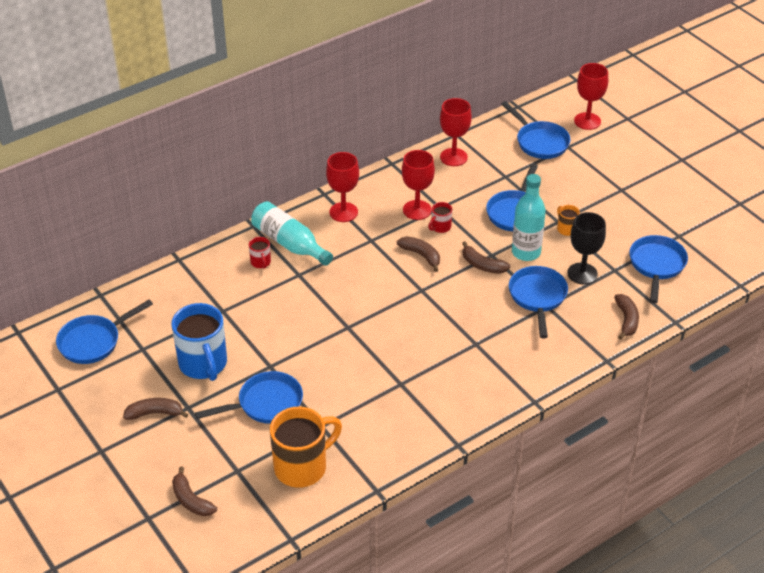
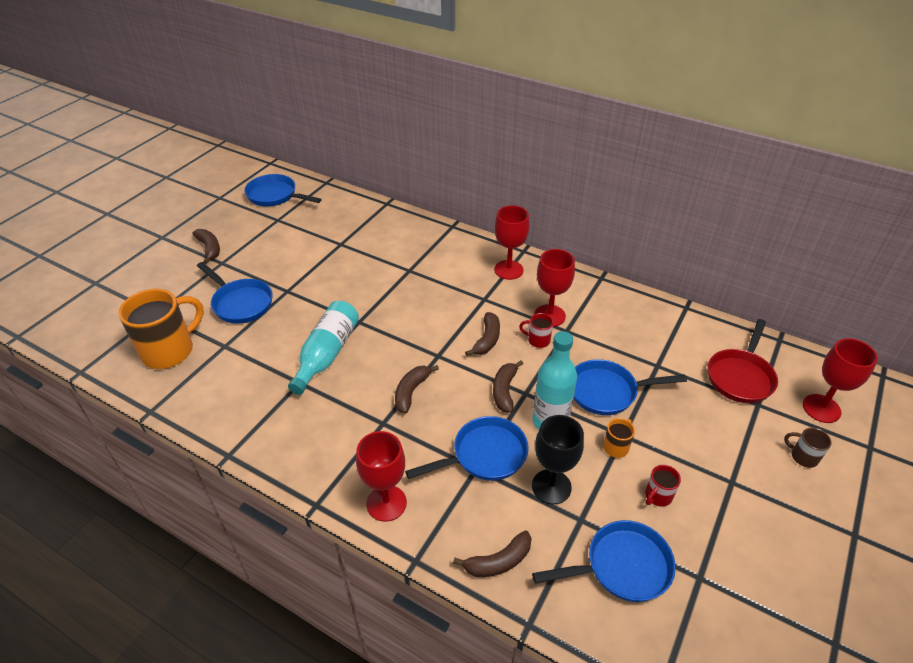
camera: 65 degrees right, 0 degrees up
(191, 500) = (118, 298): brown banana -> brown banana (411, 391)
(203, 364) = (273, 254): blue mug -> none
(261, 262) = (410, 245): red mug -> red mug (657, 496)
(289, 243) = (445, 252): turquoise bottle -> turquoise bottle (327, 354)
(302, 467) = (170, 350): orange mug -> orange mug turned 75 degrees counterclockwise
(453, 157) = (649, 316): red goblet -> red goblet (386, 503)
(539, 142) = (740, 376): blue pan -> red pan
(619, 150) = (803, 456): none -> brown mug

